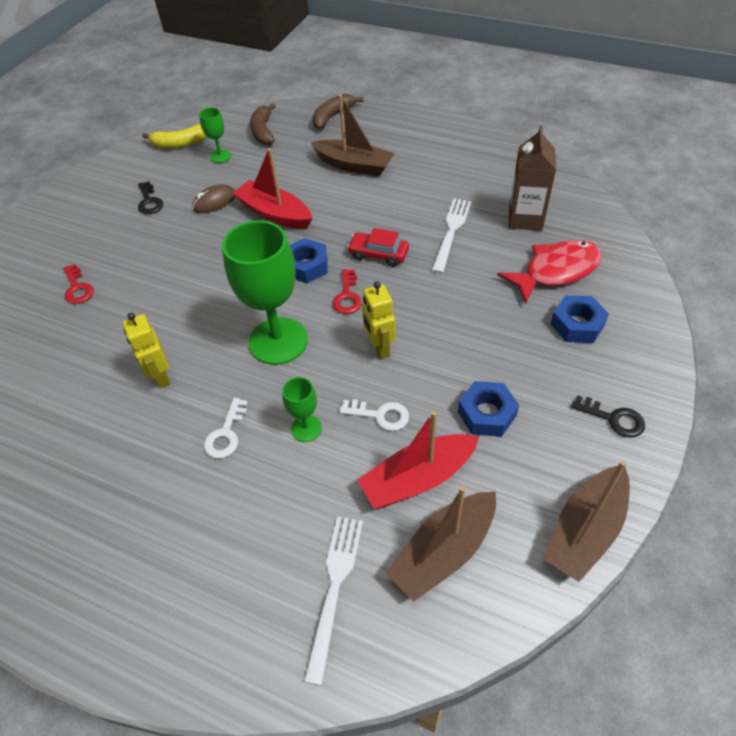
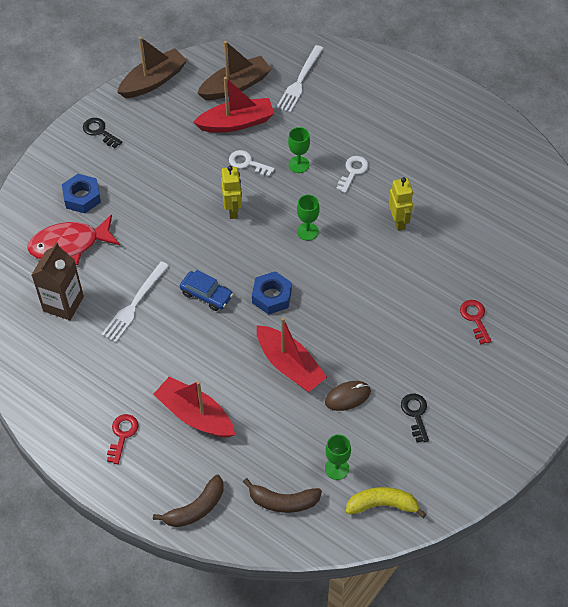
camera: 170 degrees left, 5 degrees up
(263, 131) = (283, 501): brown banana -> brown banana turned 90 degrees clockwise
(278, 341) = (307, 231): green goblet -> green goblet, size x0.47
(347, 296) = (245, 259): red key -> red key (122, 435)
(354, 165) = (195, 415): brown boat -> red boat
(378, 254) = (206, 294): red car -> blue car
(486, 414) = (177, 150): blue nut -> none

